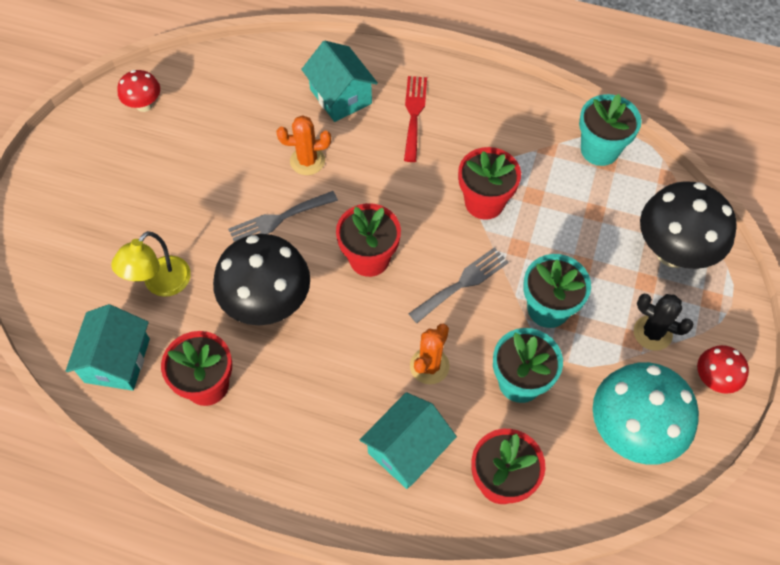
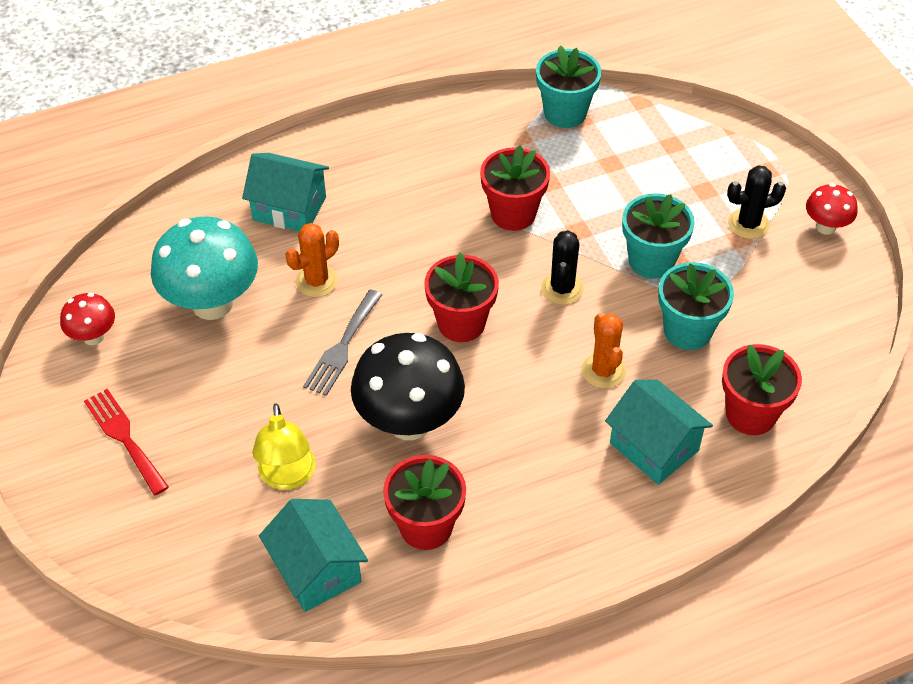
camera: 40 degrees left, 10 degrees down
(407, 449) = (654, 447): turquoise house -> turquoise house turned 45 degrees counterclockwise
(414, 114) = (375, 182): red fork -> red fork (124, 438)
(462, 283) = (562, 288): grey fork -> black cactus
(631, 431) = (806, 306): turquoise mushroom -> turquoise mushroom (212, 303)
(673, 252) = (702, 154): black mushroom -> none

